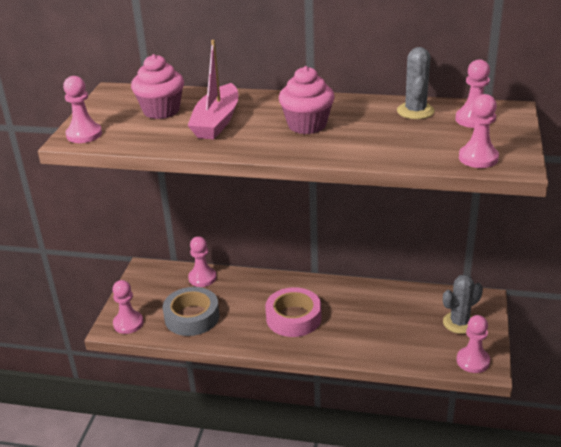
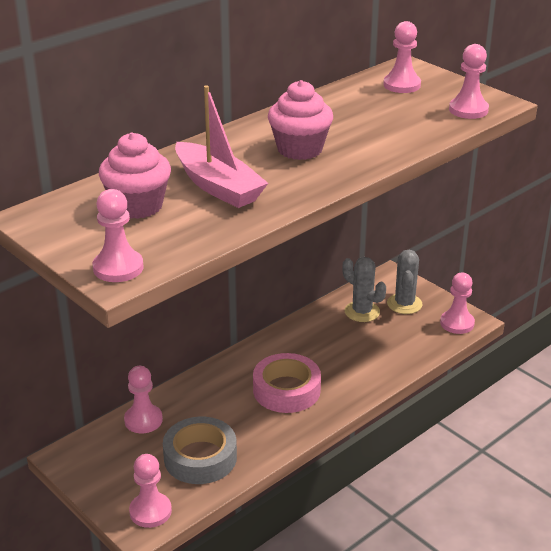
camera: 55 degrees left, 0 degrees up
(415, 111) = (350, 98): grey cactus -> grey cactus (362, 312)

